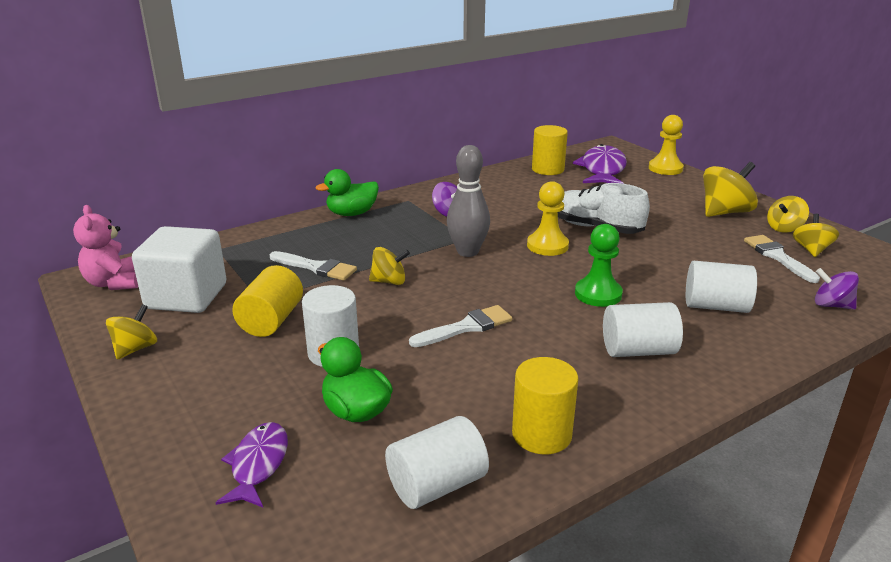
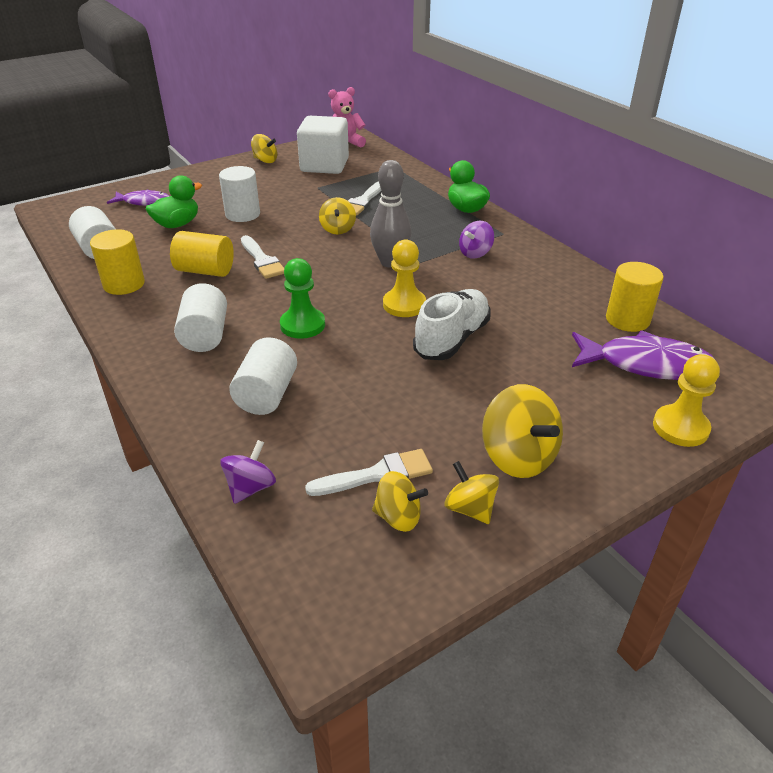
camera: 90 degrees right, 10 degrees up
(271, 320) = (288, 193): yellow cylinder -> yellow cylinder (205, 271)

